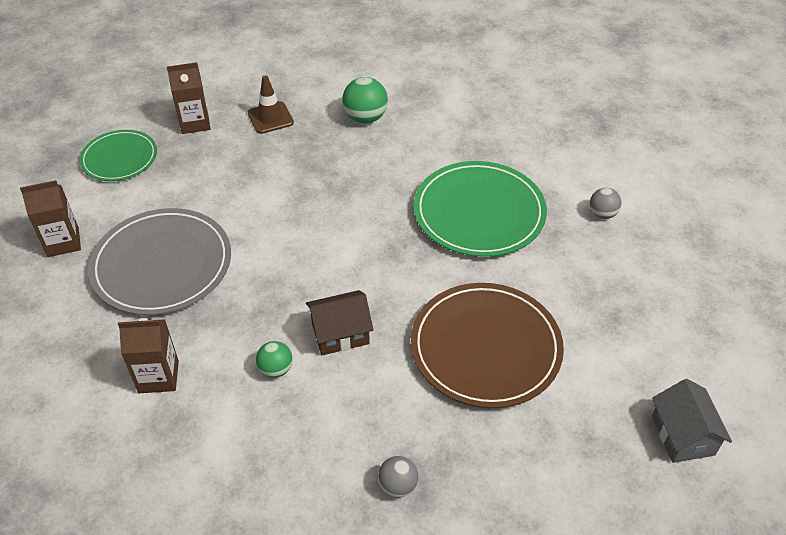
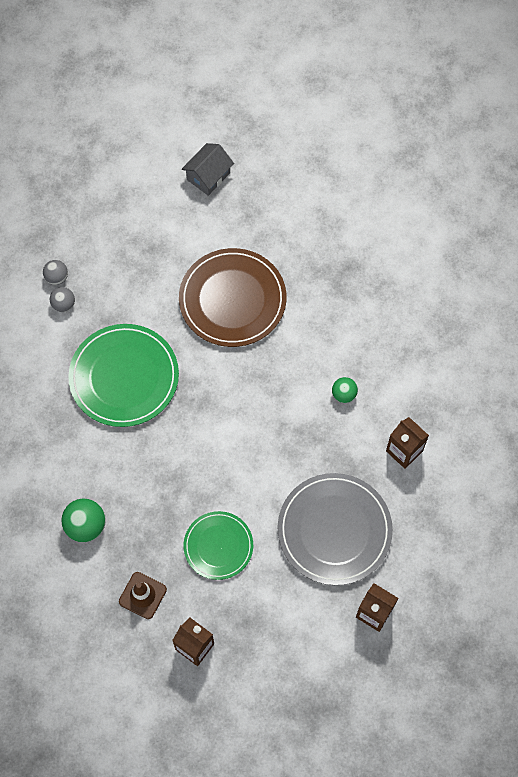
camera: 130 degrees left, 20 degrees up
(119, 158) = (275, 662): green plate -> green plate (218, 546)
(340, 333) = (290, 381): brown house -> none
(398, 485) = (353, 281): grey ball -> grey ball (57, 277)

